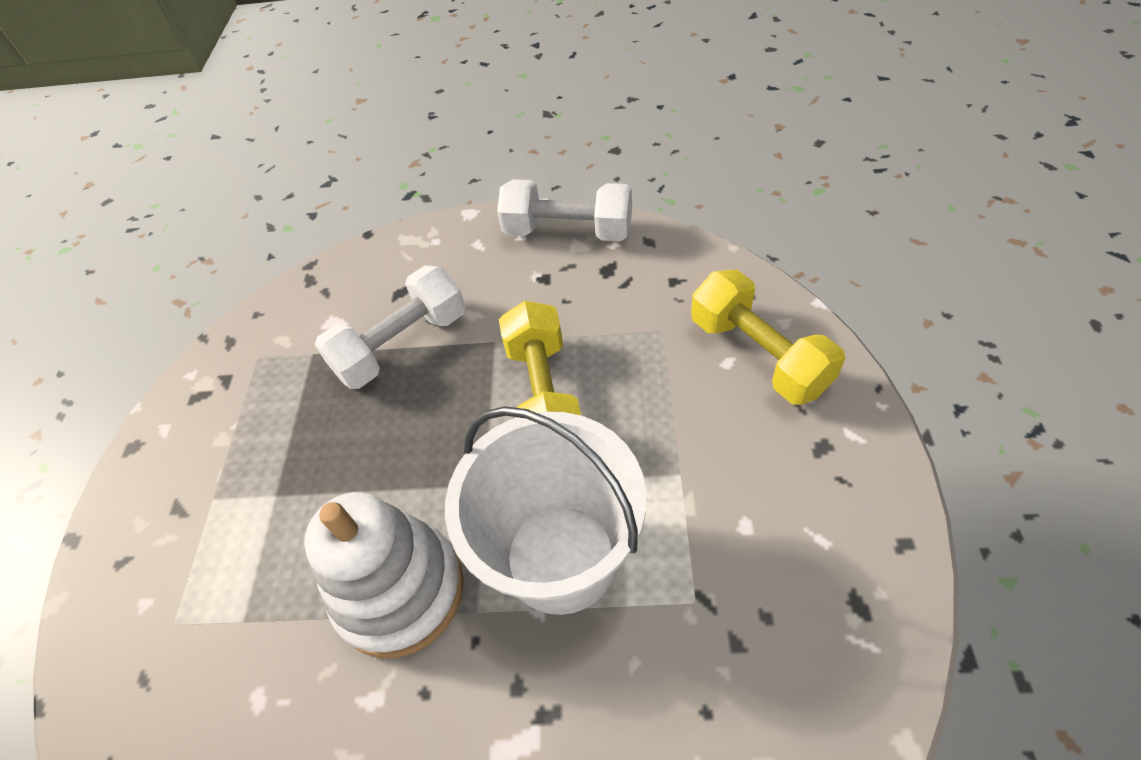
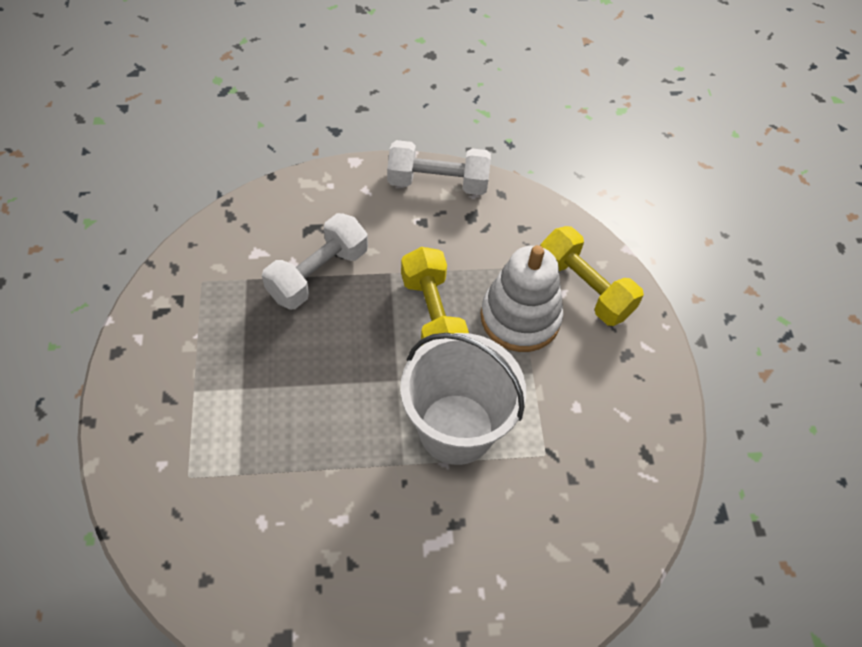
camera: 15 degrees left, 5 degrees up
(400, 591) = (348, 452): white stacking toy -> white stacking toy (520, 317)

